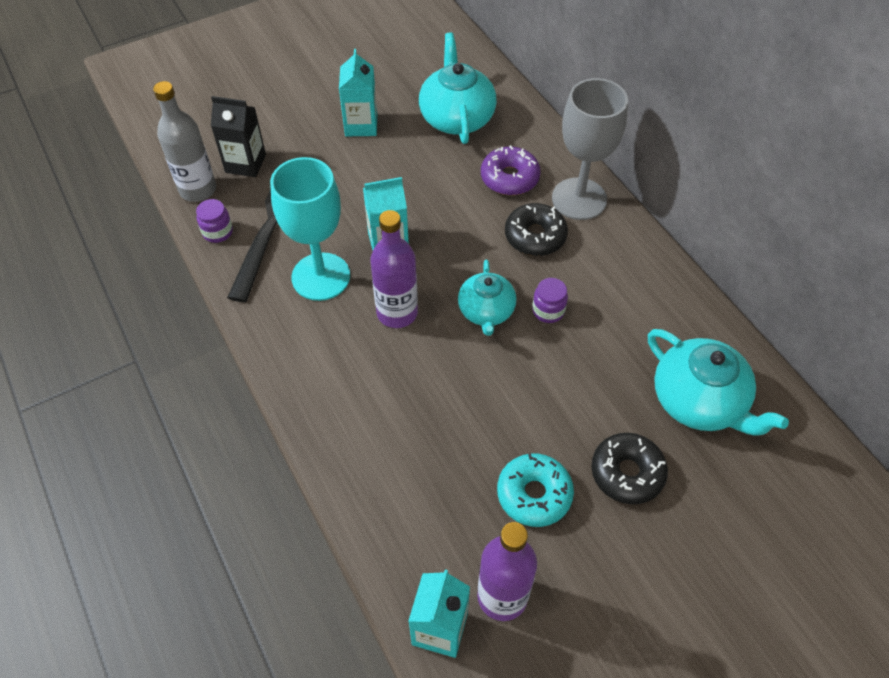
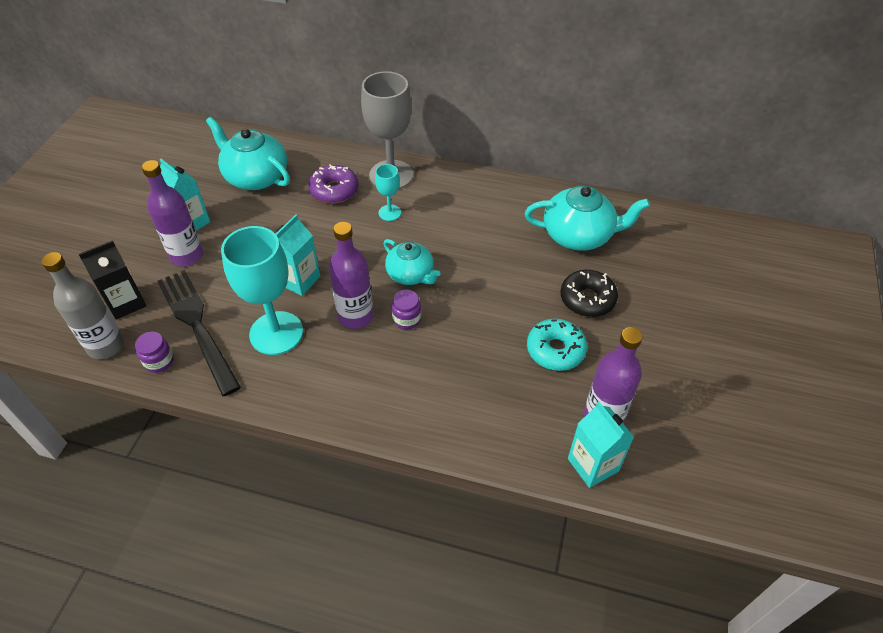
camera: 45 degrees left, 5 degrees down
(328, 154) = (187, 255): none -> purple bottle
(535, 236) = (389, 213): black donut -> turquoise goblet
(548, 311) = (446, 248): purple jar -> purple jar (407, 319)

